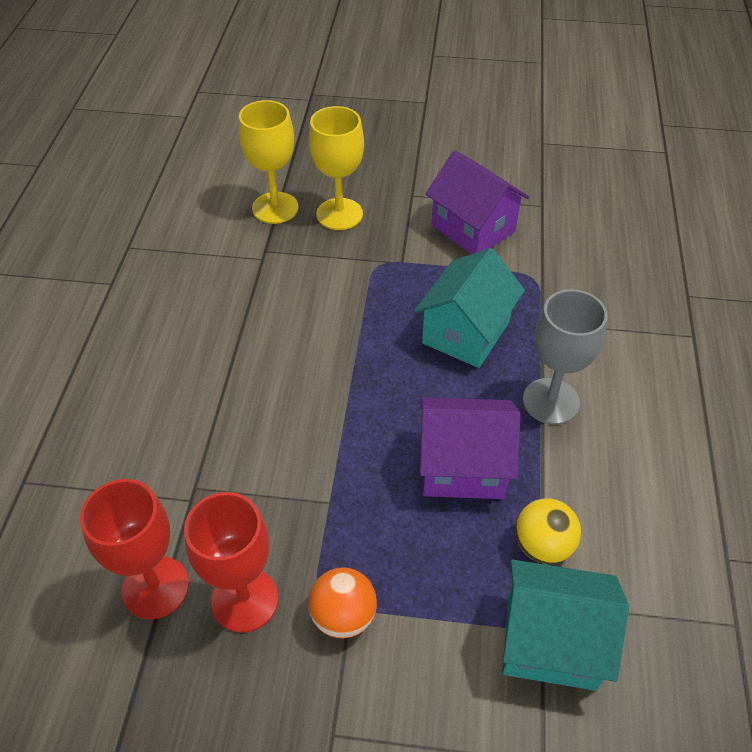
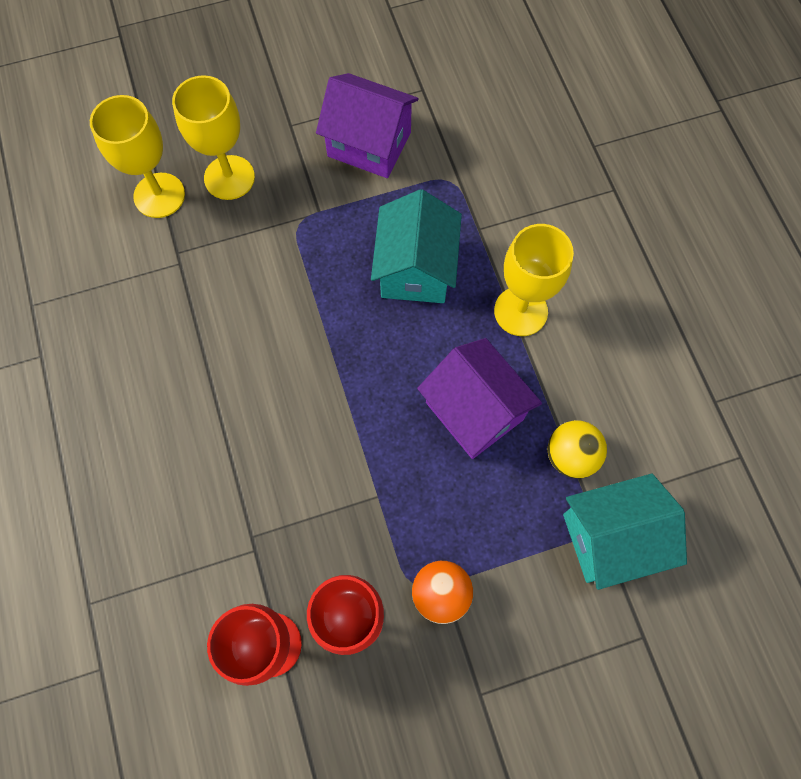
camera: 25 degrees left, 20 degrees up
(462, 466) = (474, 411): purple house -> purple house turned 75 degrees clockwise
(551, 401) = (520, 311): grey goblet -> yellow goblet

